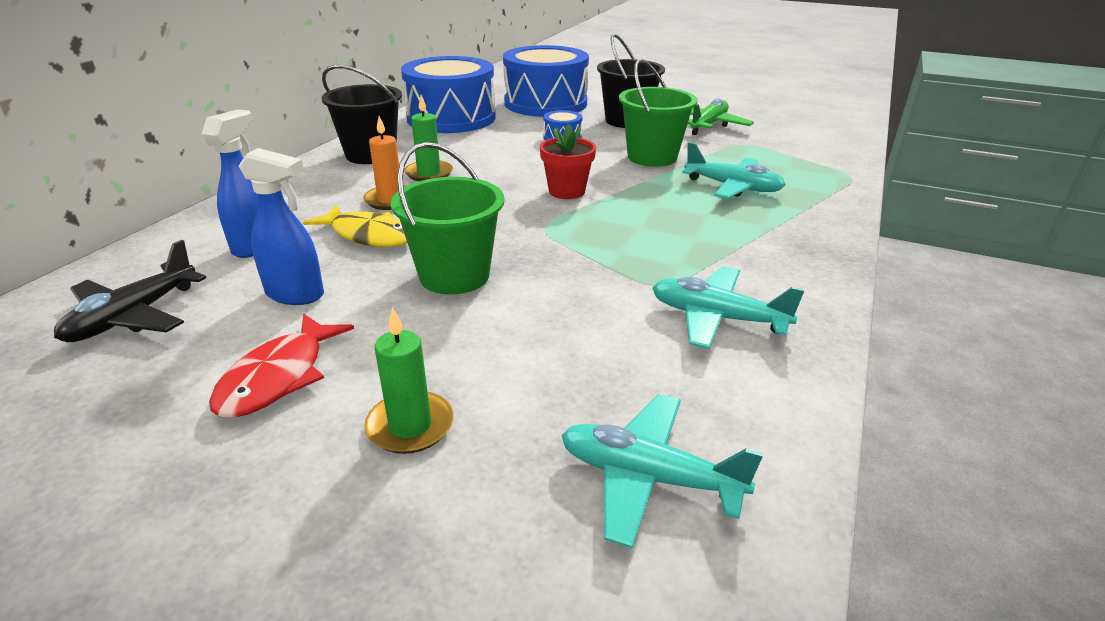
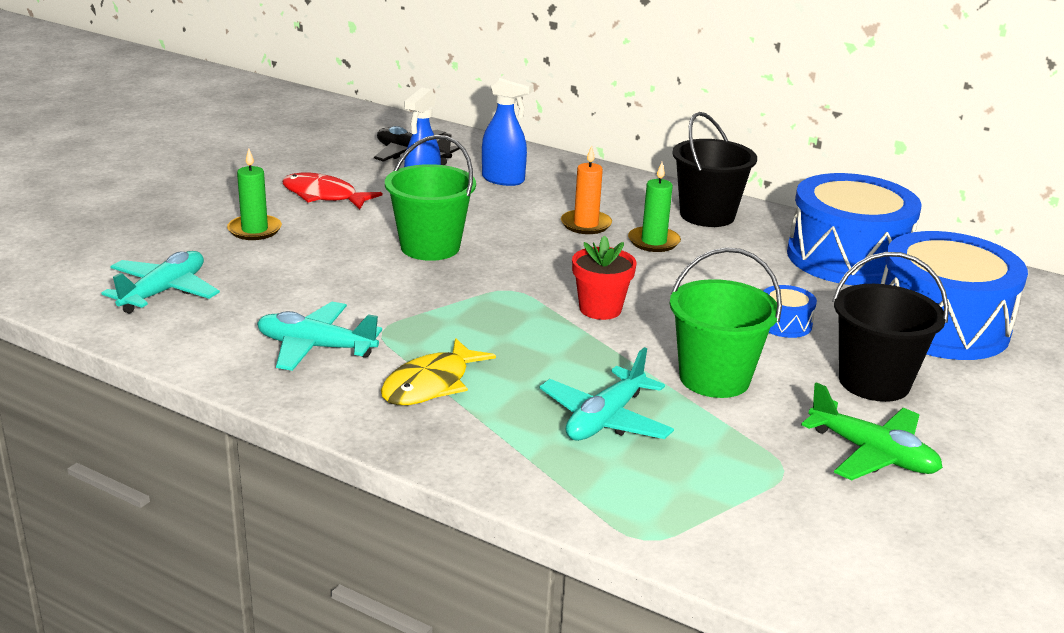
camera: 95 degrees right, 5 degrees down
(368, 235) = (512, 216): yellow fish -> yellow fish (431, 385)
(717, 318) = (316, 347): turquoise plane -> turquoise plane turned 105 degrees counterclockwise

